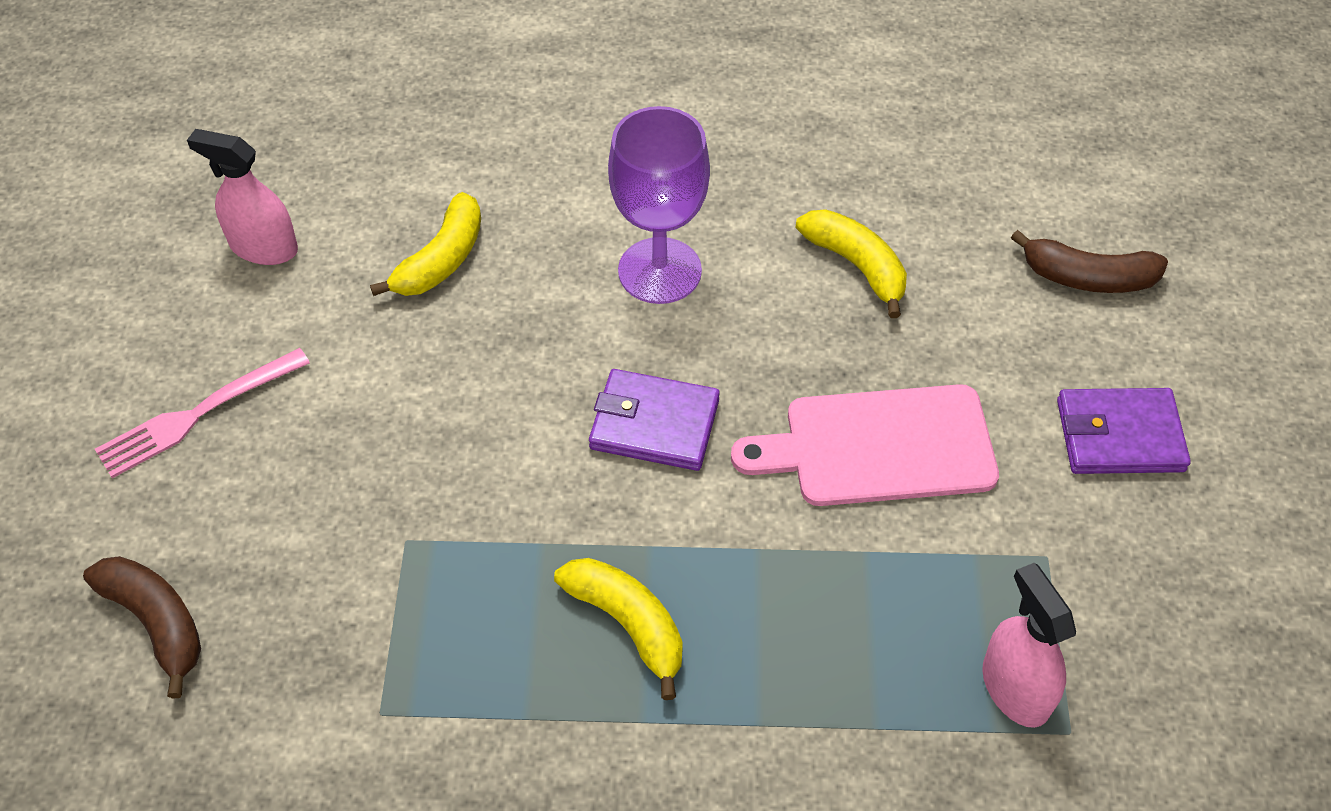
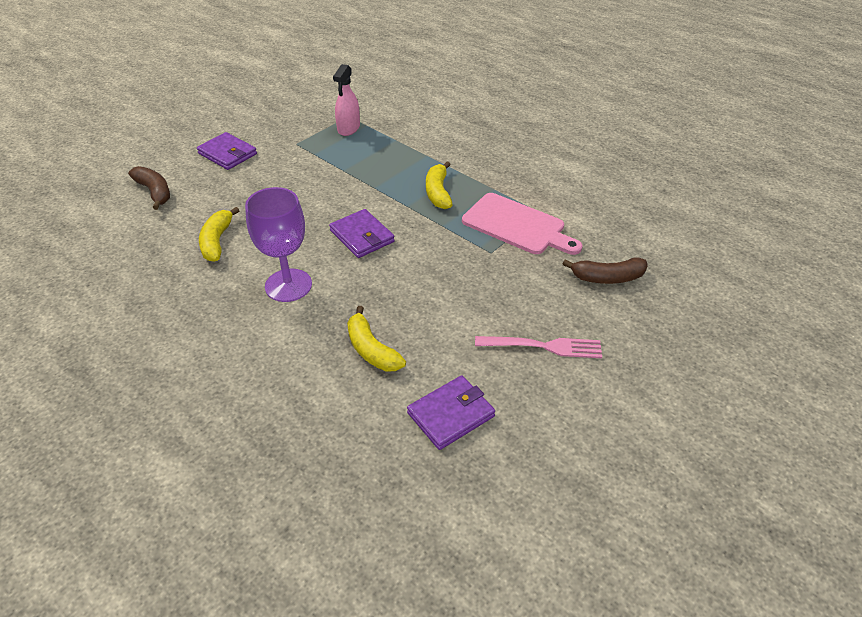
camera: 140 degrees left, 10 degrees down
(157, 623) = (607, 278): brown banana -> brown banana turned 90 degrees counterclockwise
(263, 247) = (451, 414): pink spray bottle -> purple wallet
(441, 260) = (371, 349): yellow banana -> yellow banana turned 105 degrees counterclockwise
(878, 446) = (299, 190): pink cutting board -> pink cutting board (517, 226)

